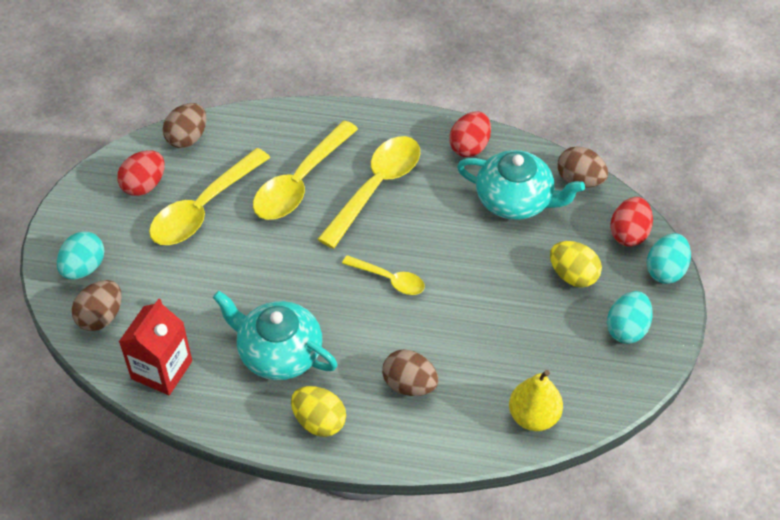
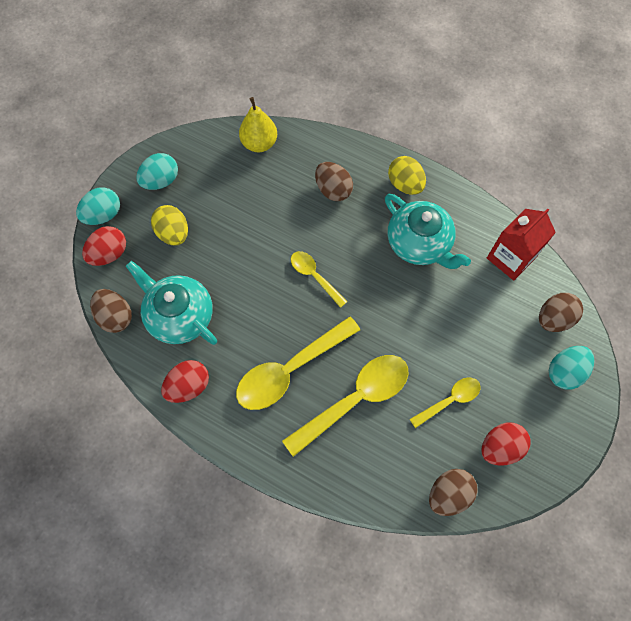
camera: 160 degrees left, 15 degrees up
(203, 208) = (449, 400): yellow spoon -> yellow spoon, size x0.55

